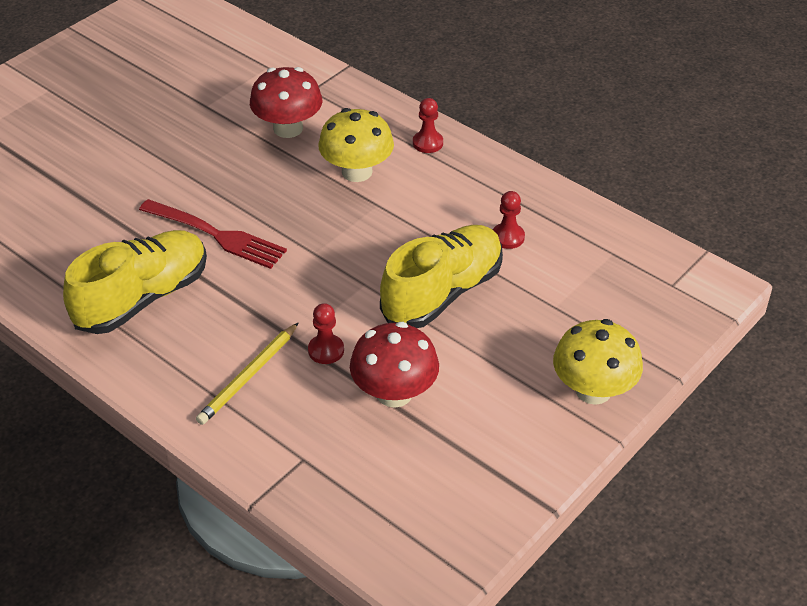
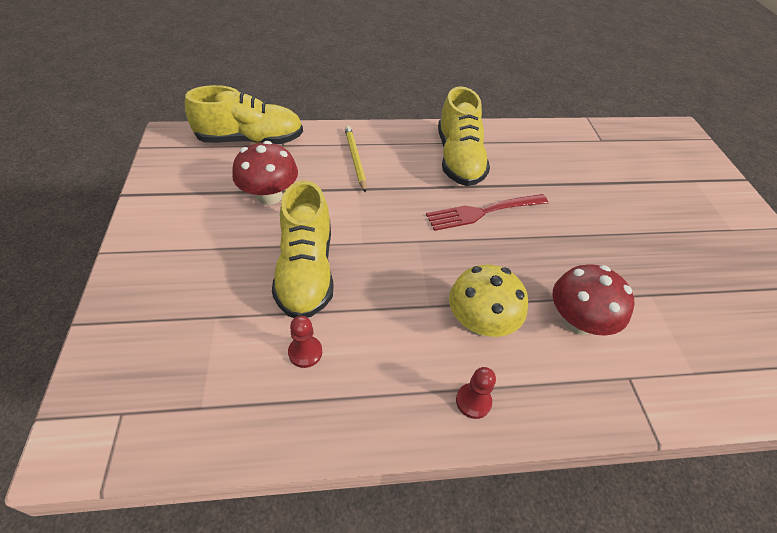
camera: 130 degrees right, 5 degrees up
(326, 350) = (333, 193): red pawn -> none
(332, 496) = (250, 140): none -> yellow shoe
(593, 390) = (139, 273): yellow mushroom -> none

